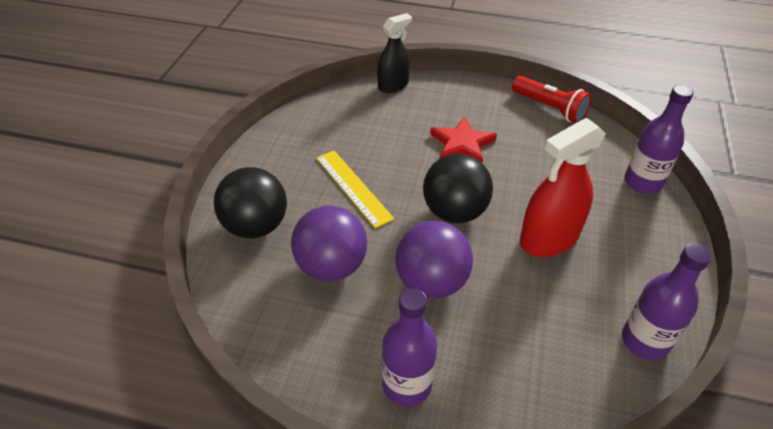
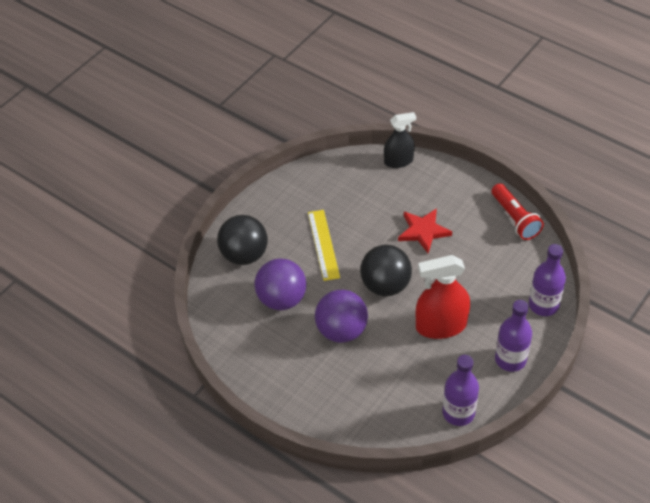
camera: 25 degrees right, 5 degrees up
(406, 384) = (293, 387): purple bottle -> purple bottle (510, 359)

